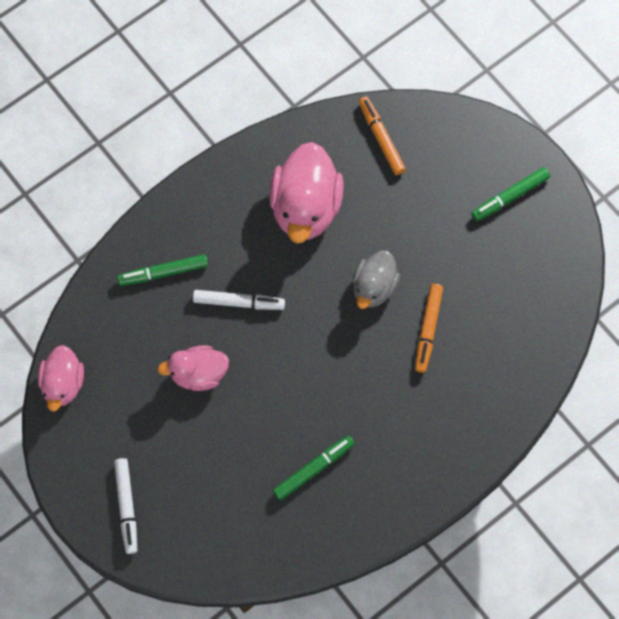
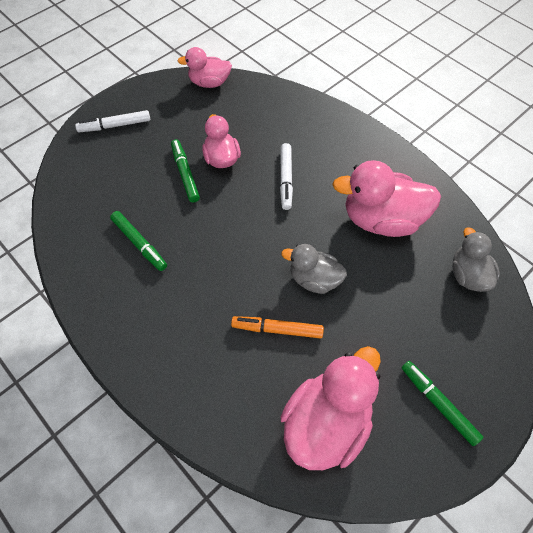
camera: 85 degrees right, 10 degrees down
(163, 273) = (304, 130): green marker -> green marker (185, 174)
(381, 138) = (468, 275): orange marker -> grey duck
(522, 295) = (326, 422): none -> pink duck

